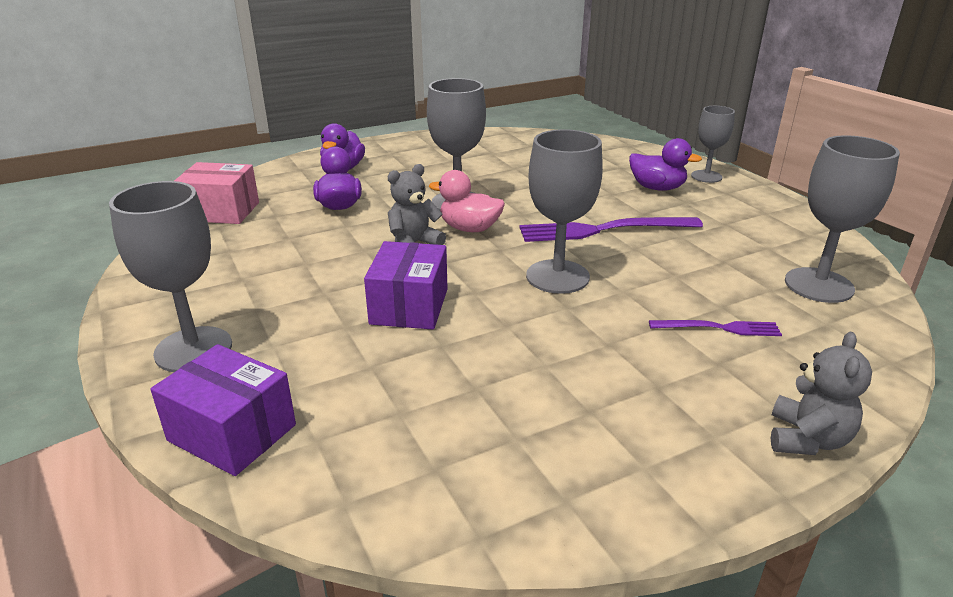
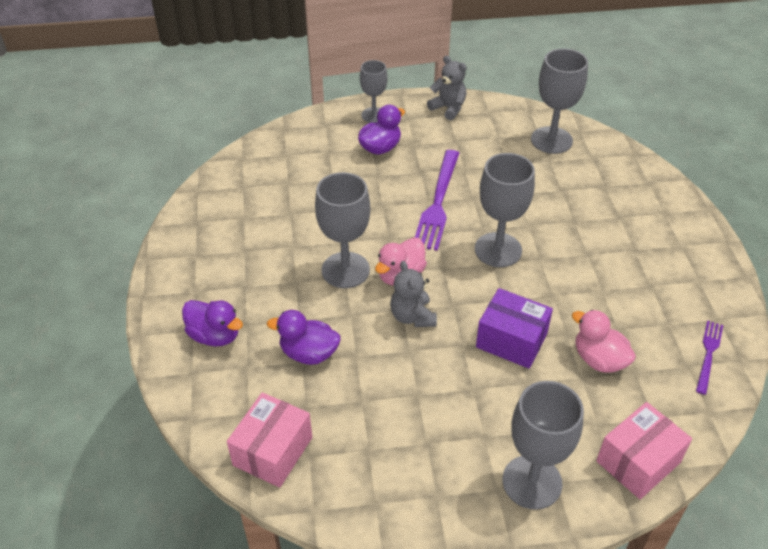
camera: 70 degrees left, 15 degrees up
(232, 432) = (638, 461): purple box -> pink box
(408, 377) = (599, 359): none -> pink duck
(719, 328) = (585, 201): purple fork -> purple fork (708, 354)
(807, 439) = (688, 214): grey teddy bear -> grey teddy bear (448, 108)

